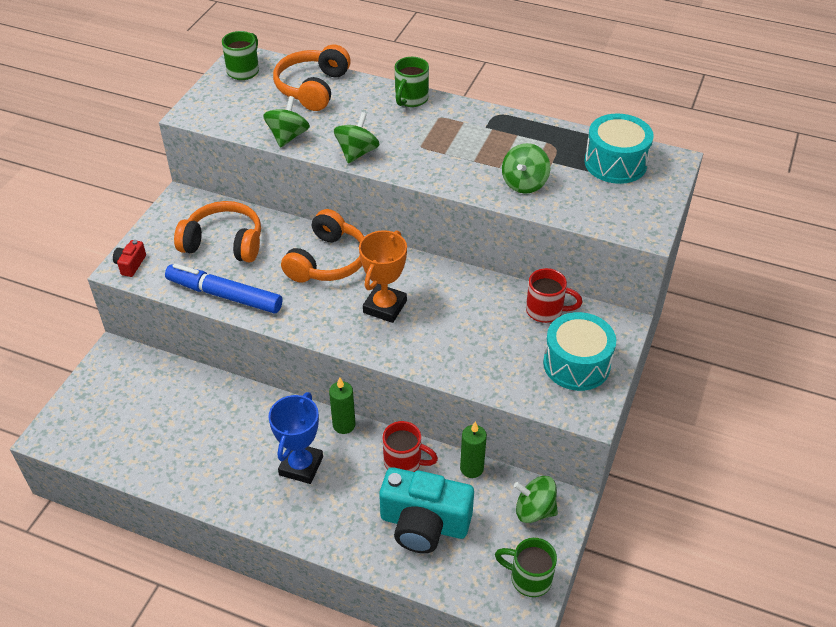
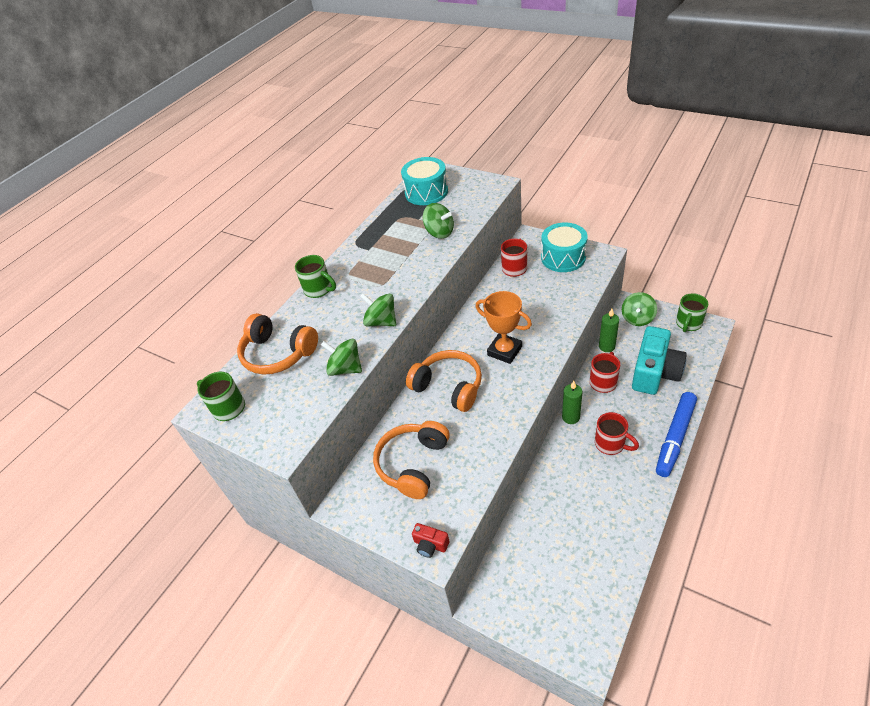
camera: 75 degrees left, 0 degrees up
(224, 295) = (482, 459): blue marker -> blue marker (675, 438)
(301, 466) = (611, 444): blue trophy -> red mug

